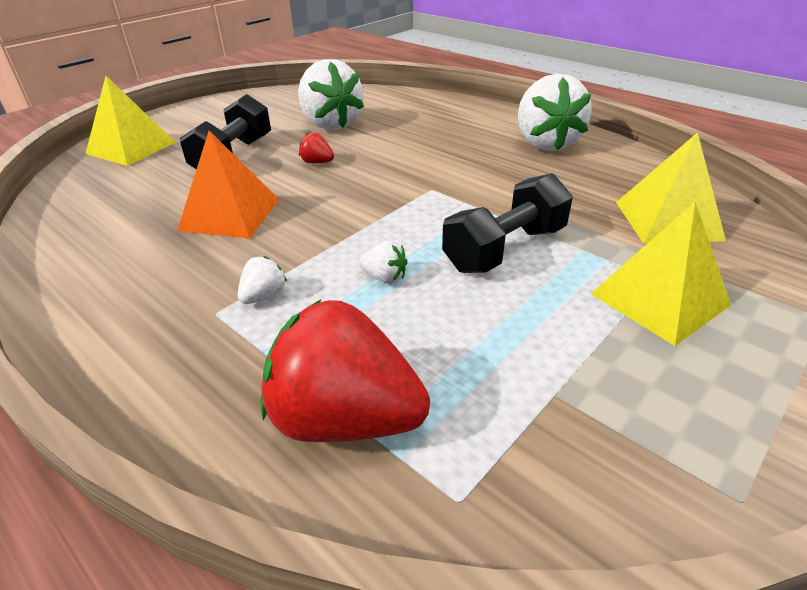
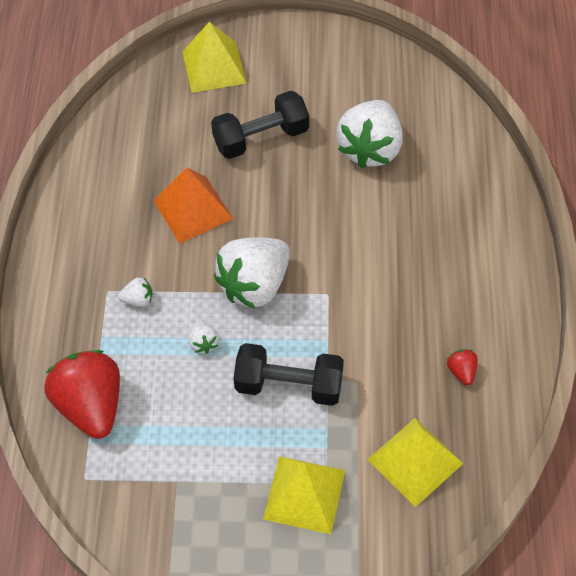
camera: 50 degrees right, 20 degrees up
(317, 162) = (301, 195): red strawberry -> red strawberry (461, 371)
(546, 143) = (480, 319): white strawberry -> white strawberry (255, 285)

